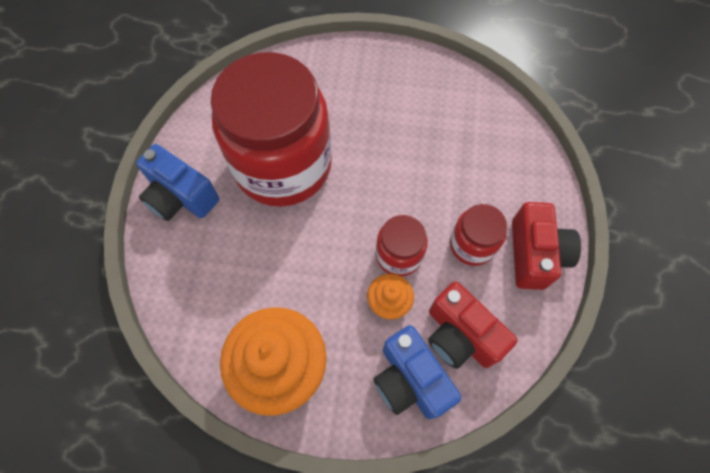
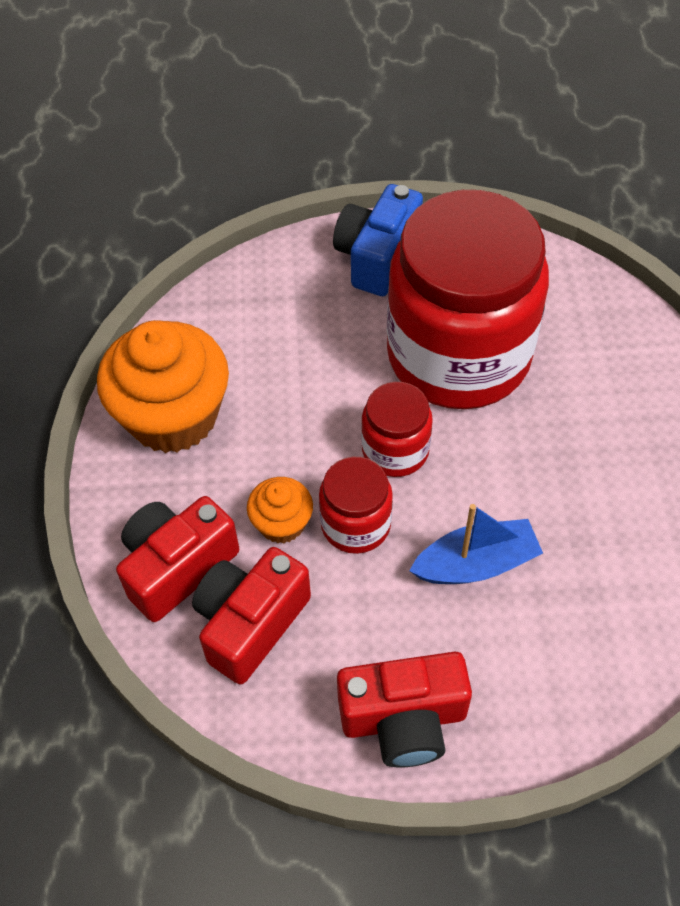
camera: 80 degrees right, 10 degrees down
(410, 380) = (177, 567): blue camera -> red camera
(439, 191) = (476, 564): none -> blue boat
(472, 245) = (397, 622): red jar -> red jar (395, 450)

